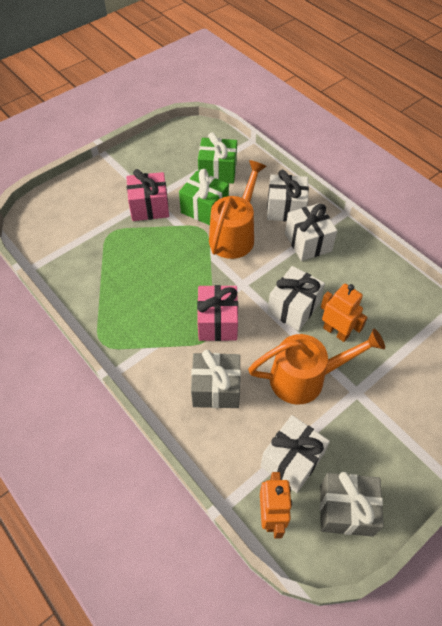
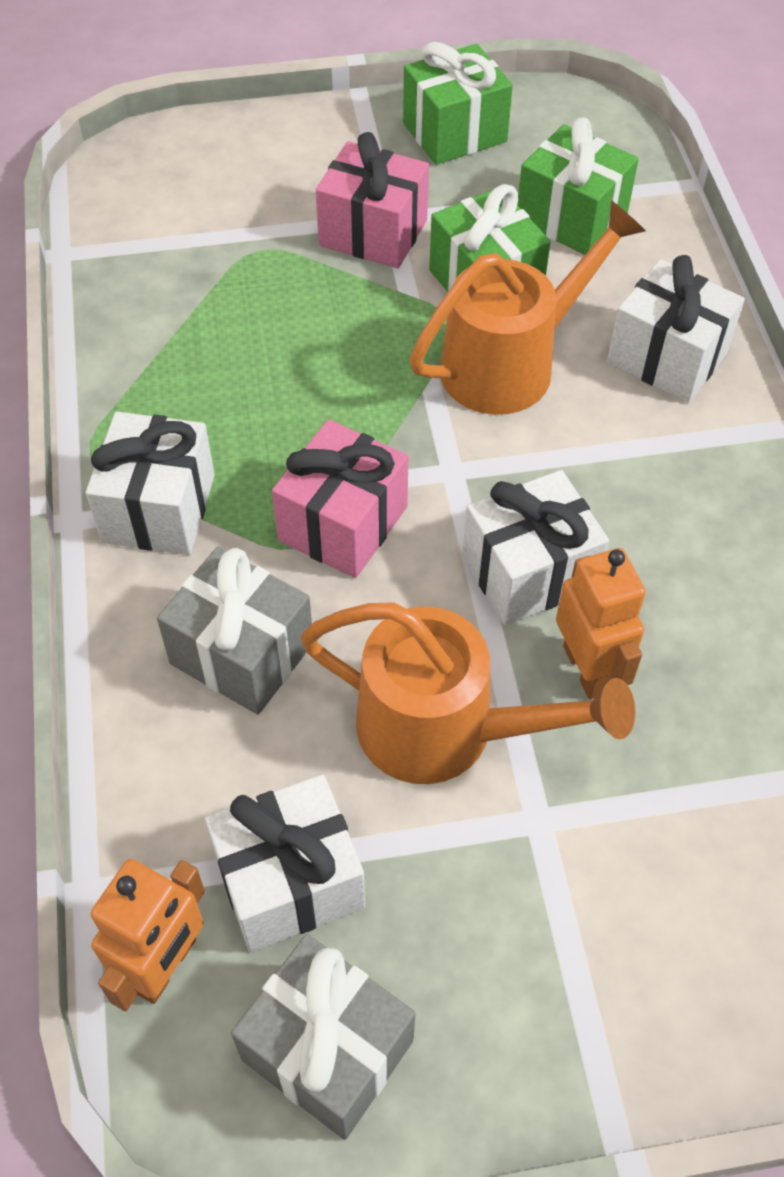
camera: 30 degrees right, 0 degrees up
(152, 155) = (454, 132): none -> green gift
(308, 242) = (665, 450): white gift -> white gift (159, 508)

